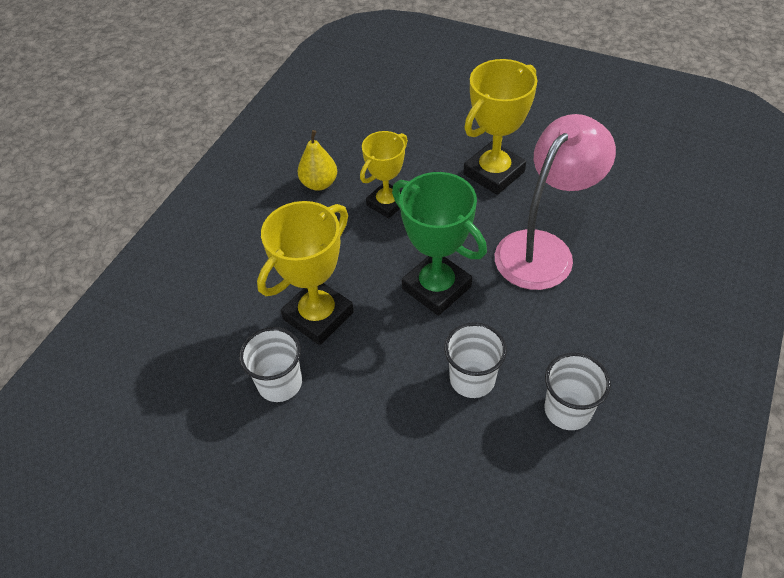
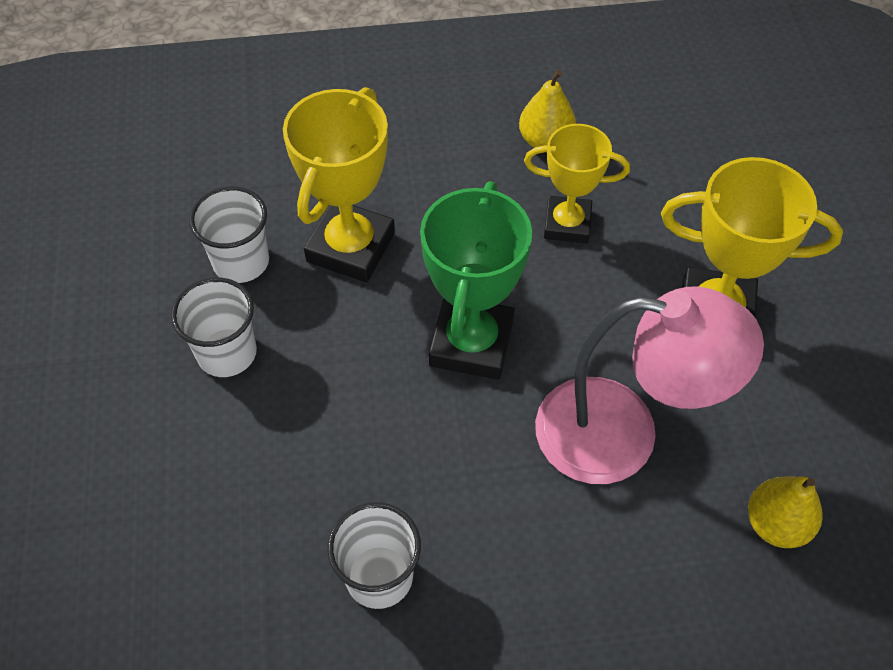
camera: 55 degrees right, 5 degrees up
(318, 316) = (350, 247): yellow trophy -> yellow trophy turned 75 degrees counterclockwise
(472, 379) = (360, 447): white cup -> white cup (227, 353)
(633, 215) = (776, 524): none -> yellow pear

